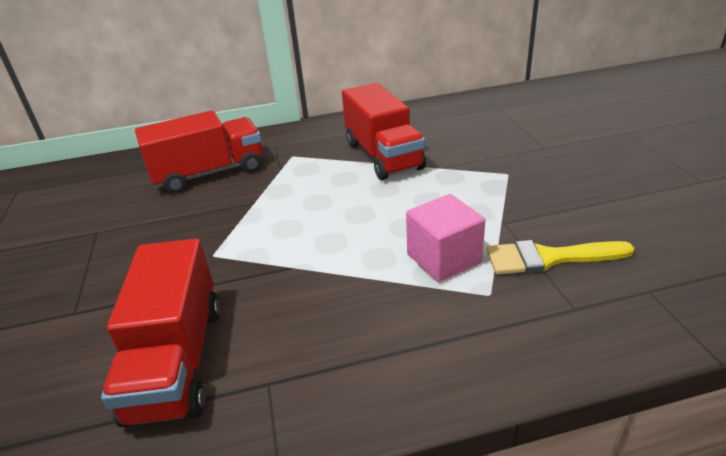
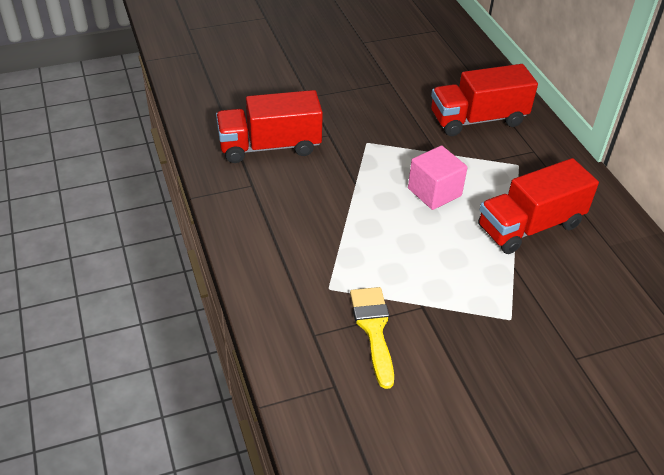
camera: 80 degrees right, 10 degrees up
(209, 173) = (478, 119): red truck -> red truck turned 105 degrees clockwise
(444, 258) = (369, 264): pink cube -> pink cube (434, 192)

